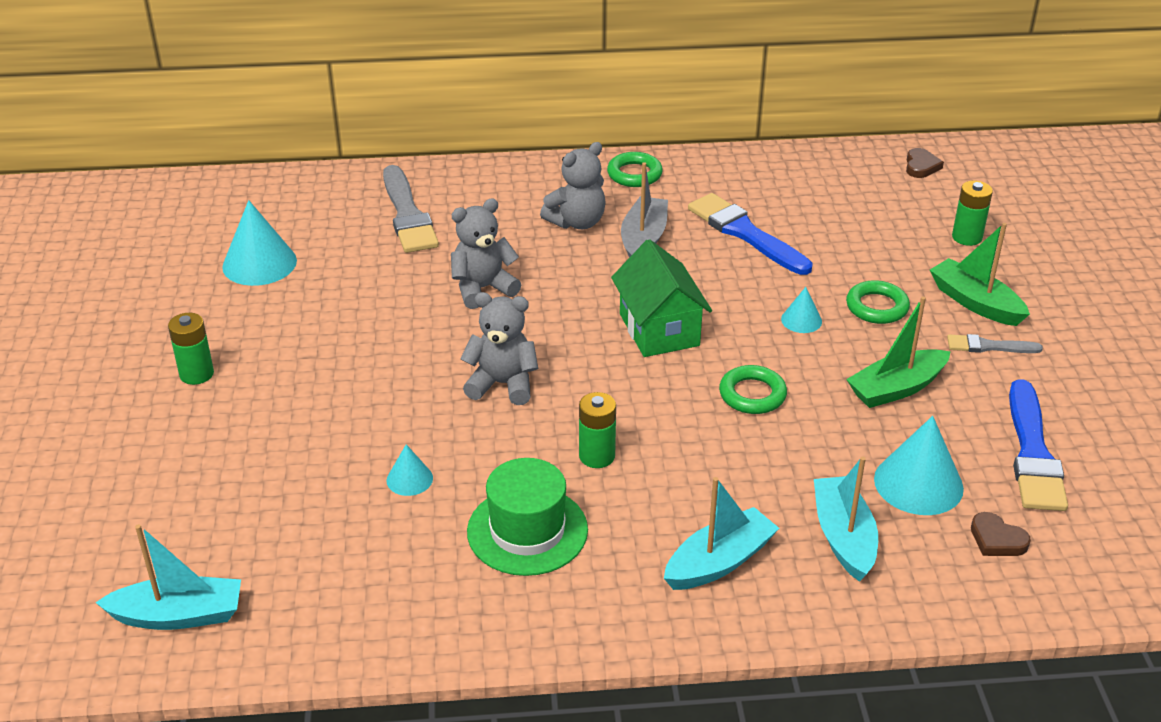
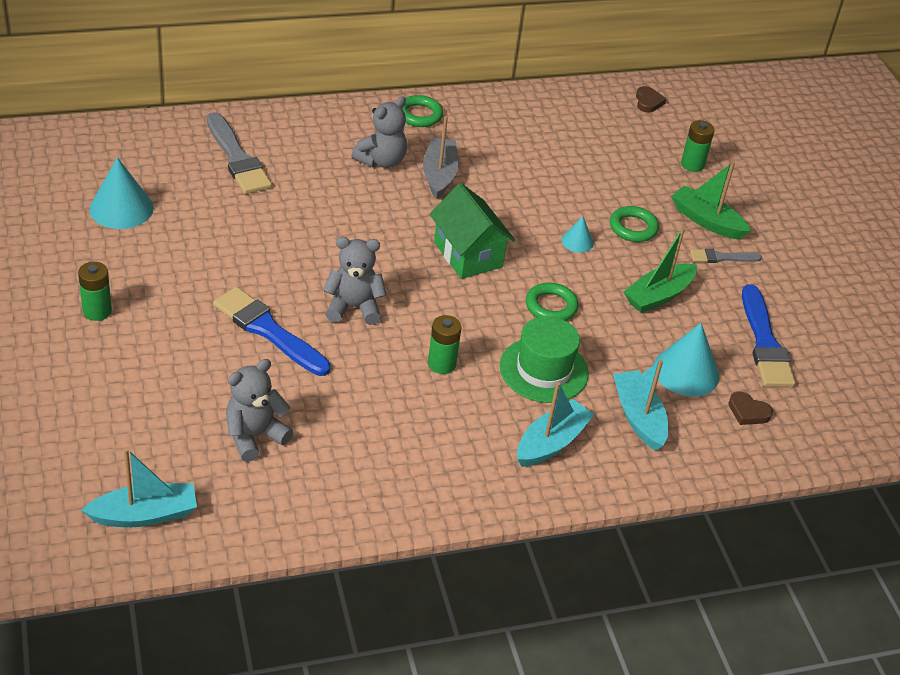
camera: 15 degrees left, 5 degrees up
(409, 479) = (299, 391): turquoise cone -> none
(483, 289) = (317, 224): grey teddy bear -> grey teddy bear (254, 436)
(527, 531) = (401, 428): green hat -> green hat (543, 370)
(745, 233) = (520, 167): blue brush -> blue brush (268, 331)

